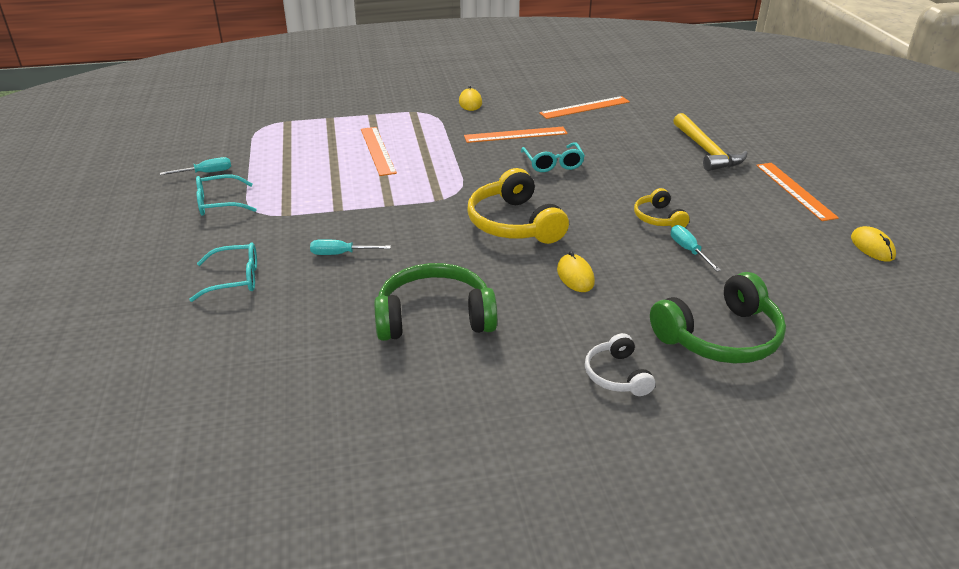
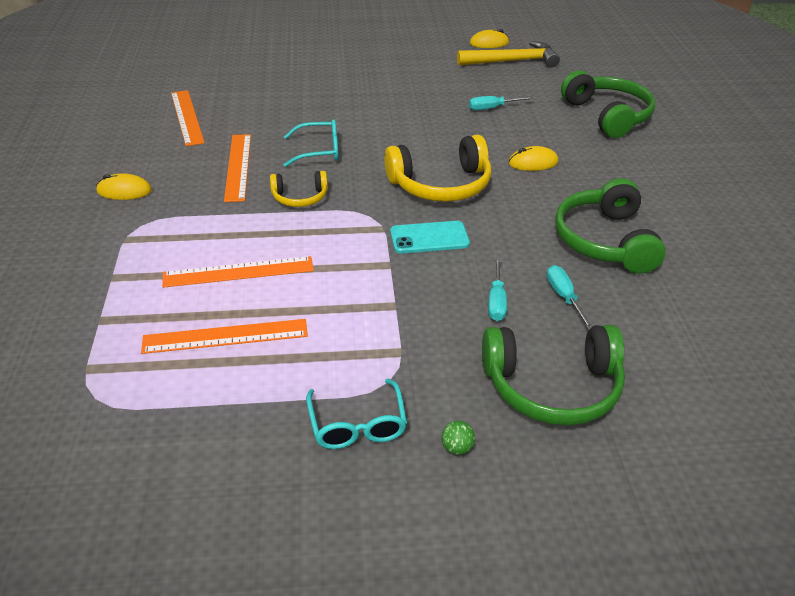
camera: 85 degrees left, 5 degrees up
(188, 239) = (457, 448): none -> green ball
(206, 173) = (250, 454): turquoise screwdriver -> turquoise screwdriver (564, 297)
(235, 279) = (552, 387): turquoise glasses -> green headphones
(427, 221) = (429, 238): none -> turquoise phone
(617, 375) = (662, 161): white headphones -> none
(658, 218) = (439, 112): yellow headphones -> yellow headphones (300, 197)
(706, 151) = (319, 72): yellow hammer -> yellow hammer (513, 61)
(795, 190) = (402, 51): orange ruler -> orange ruler (225, 336)

